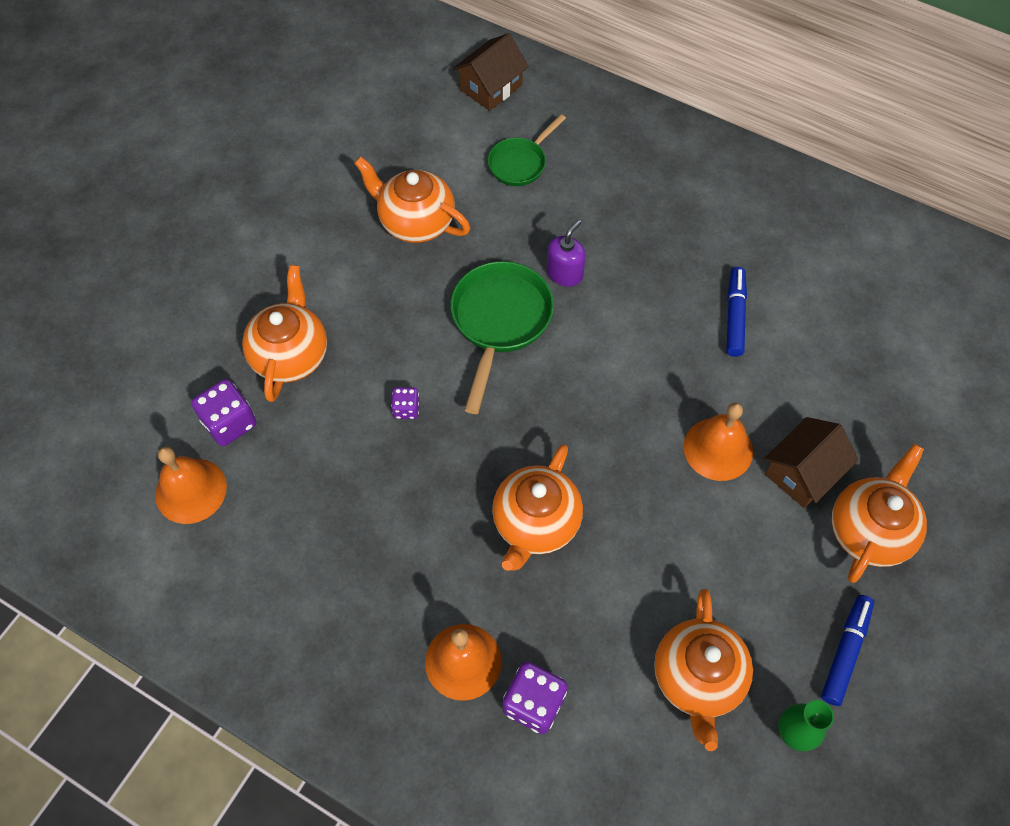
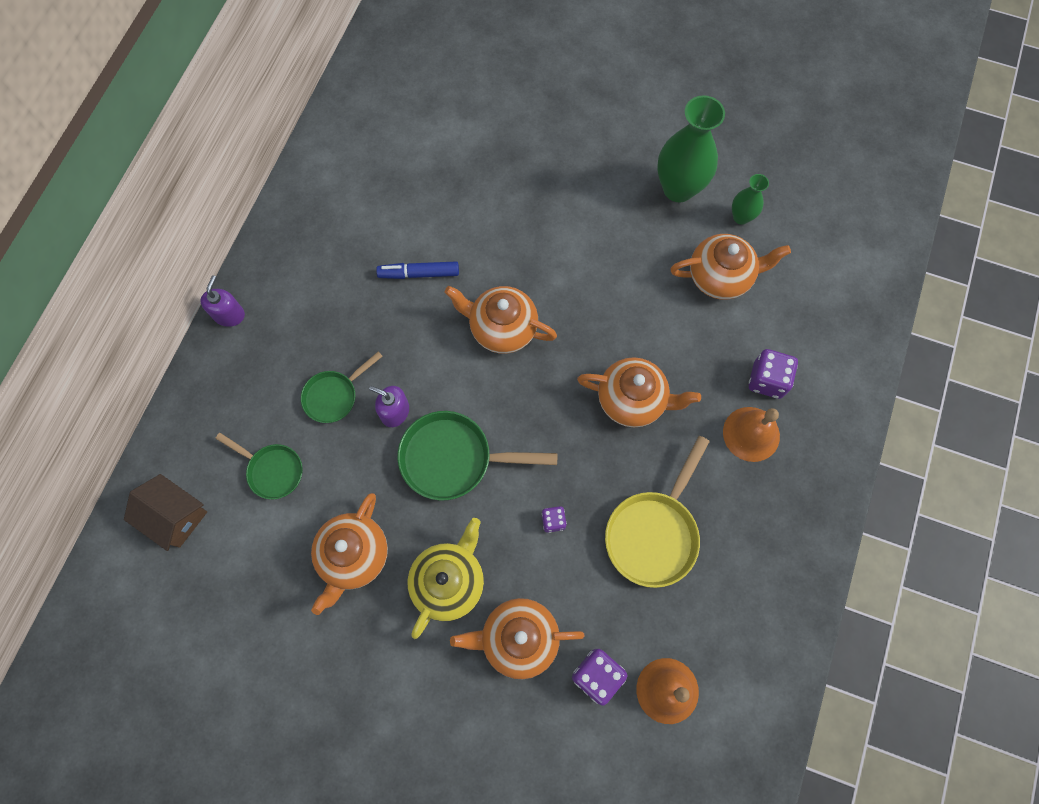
camera: 100 degrees left, 10 degrees up
(366, 513) = (654, 533): none -> yellow pan
(367, 300) = (449, 581): none -> yellow teapot
(593, 221) = (334, 396): none -> green pan
(700, 138) = (229, 314): none -> purple soap dispenser
(718, 449) = (542, 277): orange bell -> none
(802, 472) = (550, 219): brown house -> none
(845, 652) = (678, 188): blue marker -> green vase
(869, 530) = (587, 175): orange teapot -> orange teapot (502, 328)

